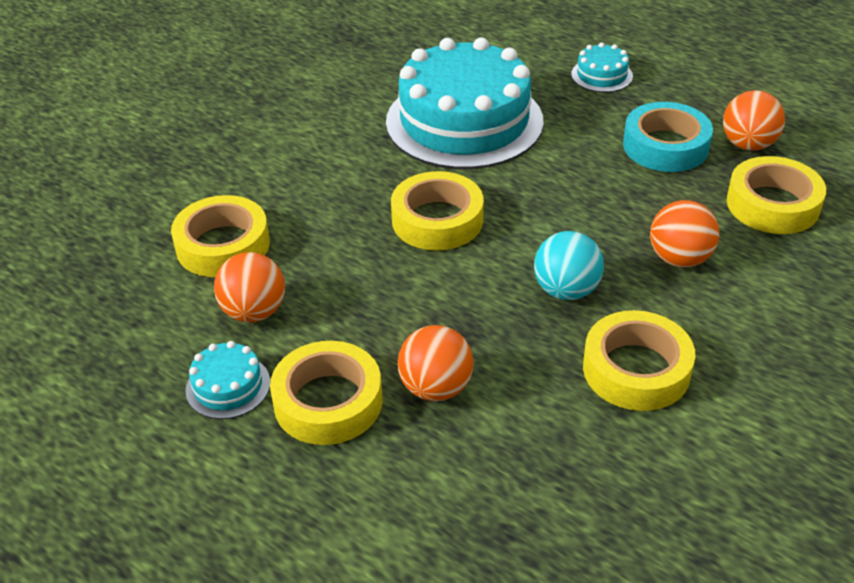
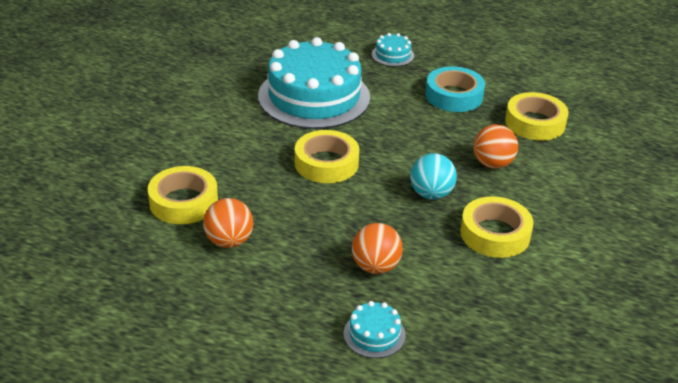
camera: 20 degrees left, 5 degrees down
(228, 386) = (235, 291): turquoise cake -> turquoise cake (374, 334)
(328, 401) = (309, 287): yellow tape -> none
(748, 145) = (505, 88): orange ball -> none

